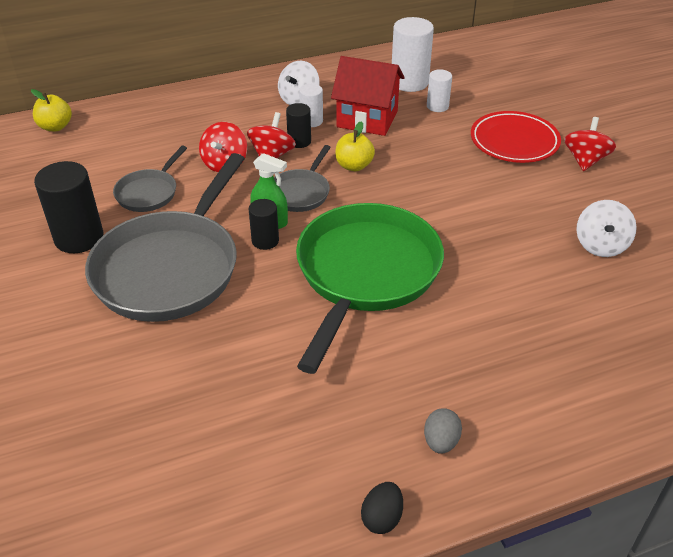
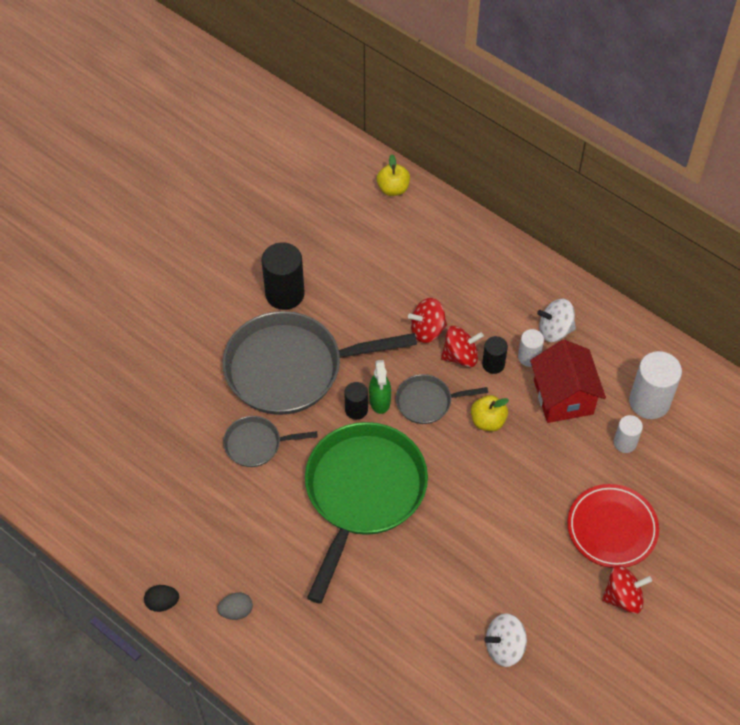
camera: 60 degrees right, 15 degrees up
(149, 192) = (359, 303): grey pan -> grey pan (257, 444)
(365, 274) = (362, 493): green pan -> green pan turned 60 degrees counterclockwise

